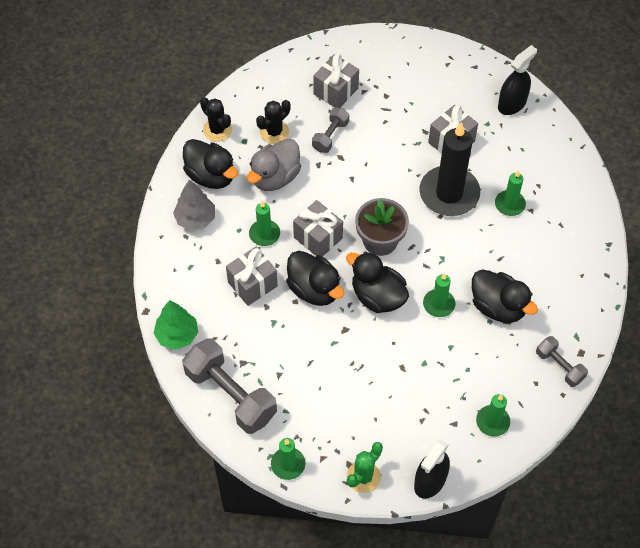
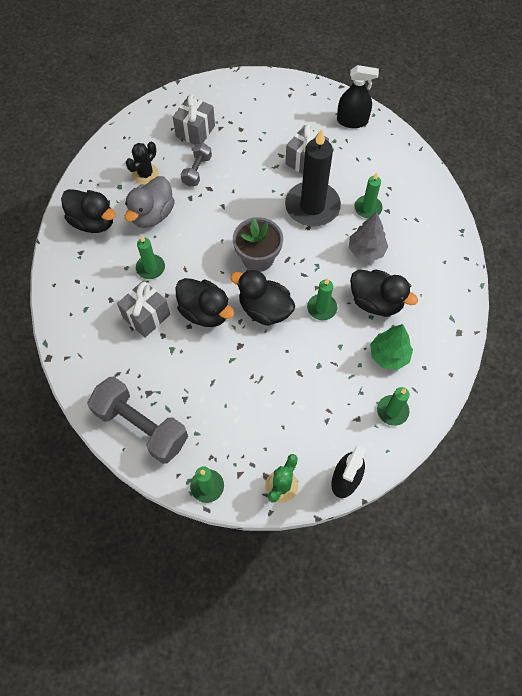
camera: 10 degrees left, 5 degrees up
(177, 335) = (81, 376): green tree -> green tree (389, 355)
(195, 219) = (84, 263): grey tree -> grey tree (366, 251)
(217, 130) = (93, 180): black cactus -> none
(318, 238) = (200, 264): grey gift -> none
(512, 104) = (352, 121): black spray bottle -> black spray bottle turned 60 degrees clockwise
(559, 366) = (442, 348): grey dumbbell -> none

